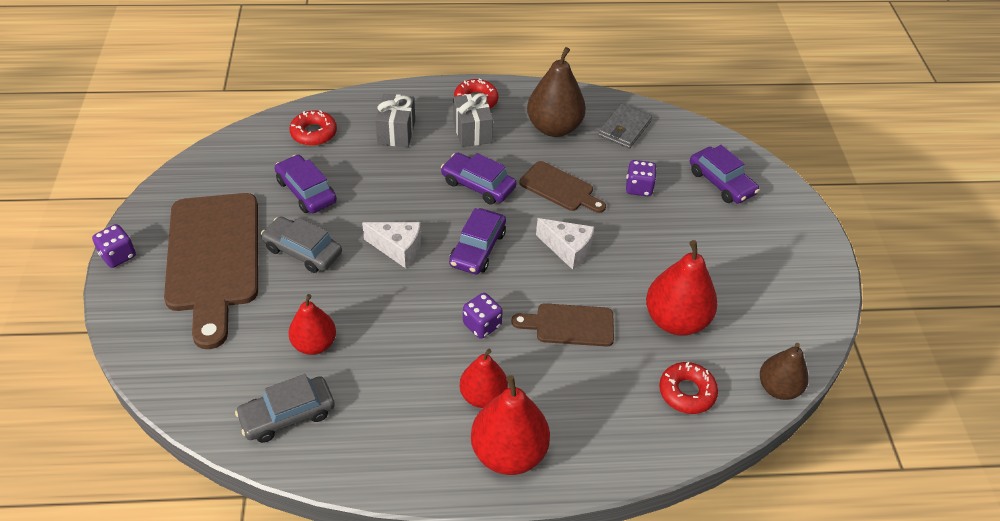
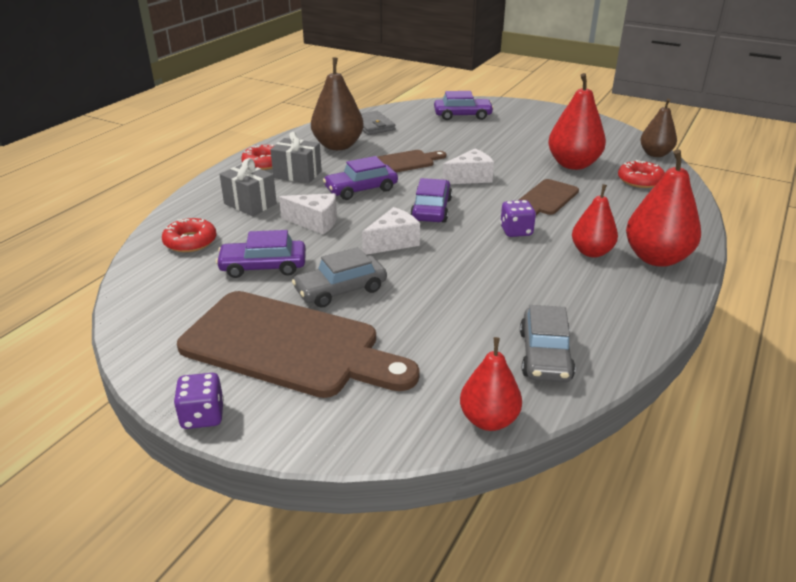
camera: 55 degrees left, 15 degrees down
(314, 344) = (467, 316): red pear -> red pear (489, 420)
(395, 185) = (315, 222): none -> white cheese
(477, 248) = (431, 209): purple car -> purple car turned 135 degrees counterclockwise
(638, 188) = (437, 138): purple dice -> none

